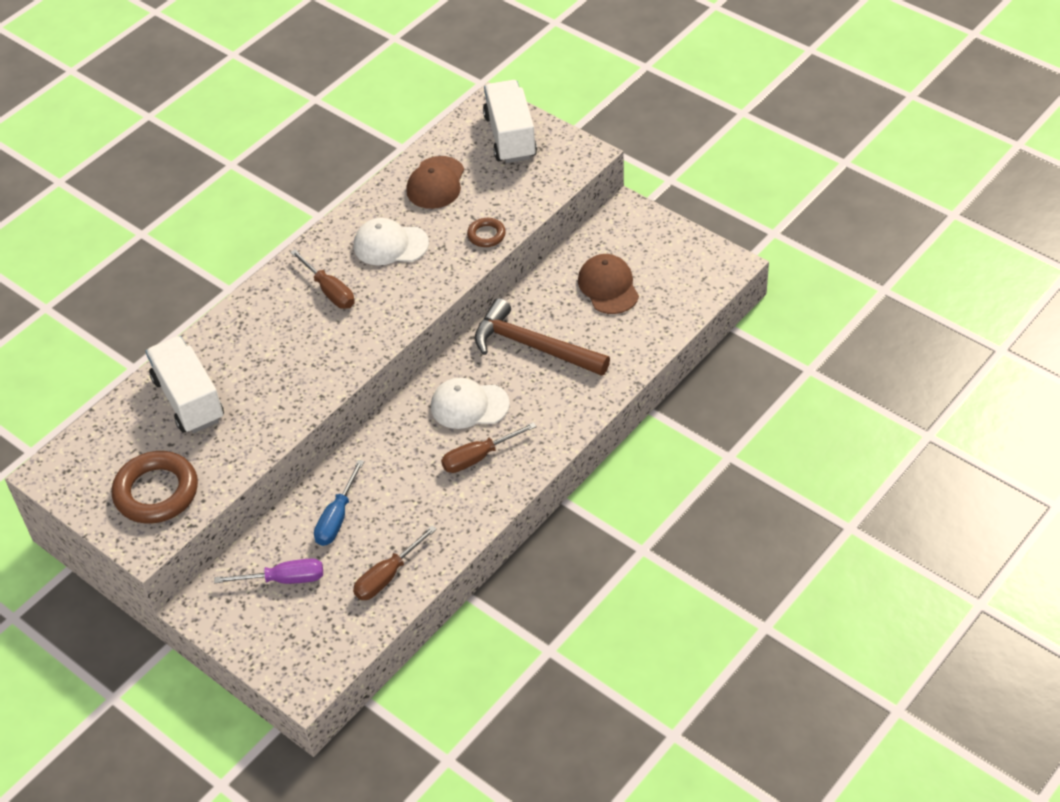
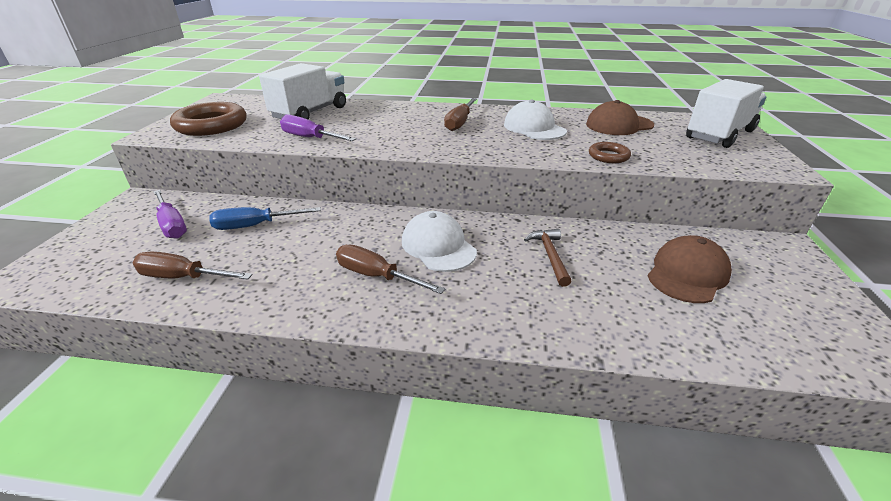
camera: 55 degrees right, 15 degrees down
(271, 418) = (310, 138): none -> purple screwdriver
(533, 346) = (550, 256): brown hammer -> brown hammer, size x0.51

